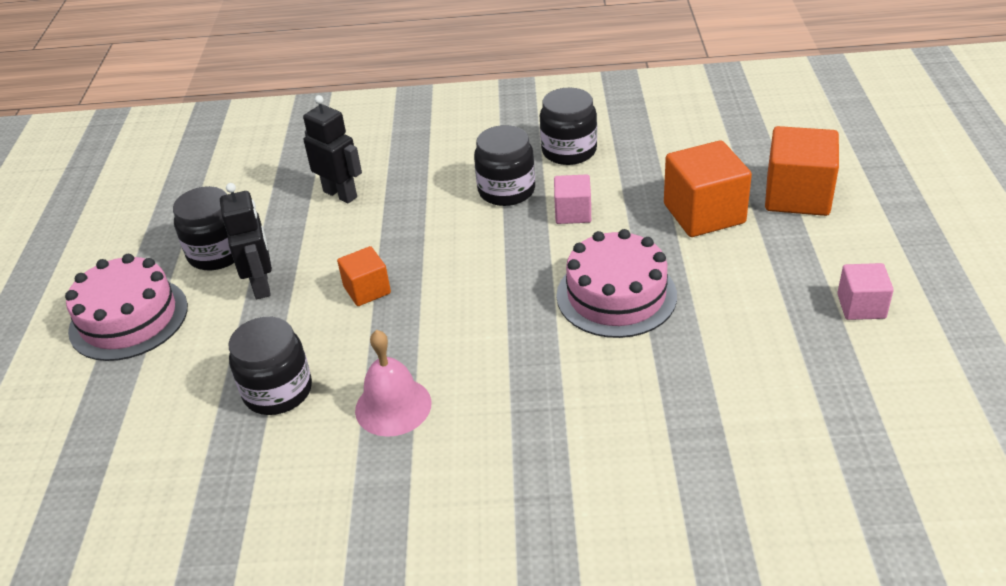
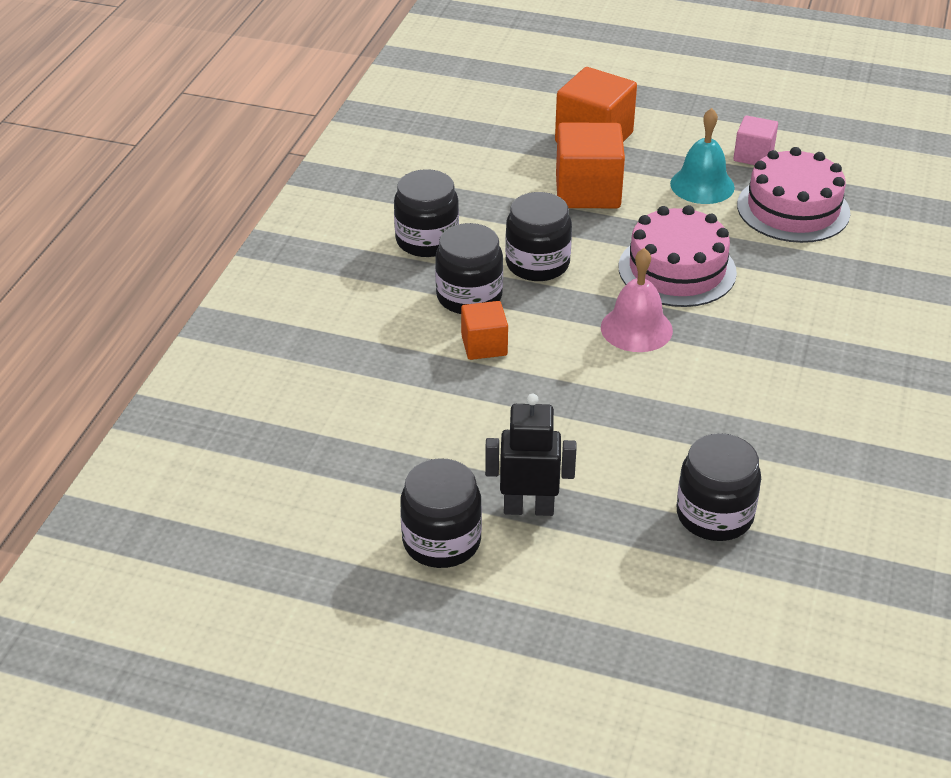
camera: 75 degrees left, 0 degrees up
(129, 318) = (529, 635): pink cake -> pink cake (793, 209)
(340, 194) = (388, 419): black robot -> none
(367, 290) = (583, 426): orange cube -> orange cube (484, 345)
(393, 406) = (768, 437): pink bell -> pink bell (636, 328)
(573, 213) = (537, 264): pink cube -> black jar
(773, 281) = (702, 185): none -> turquoise bell

